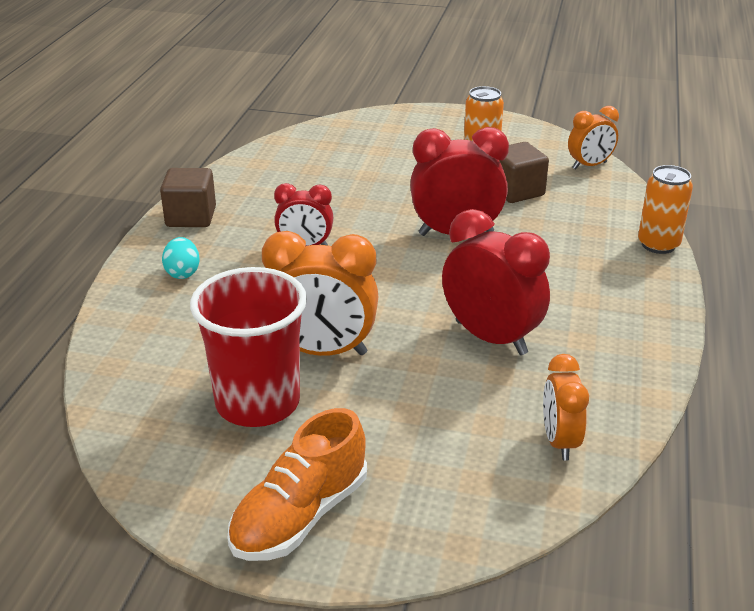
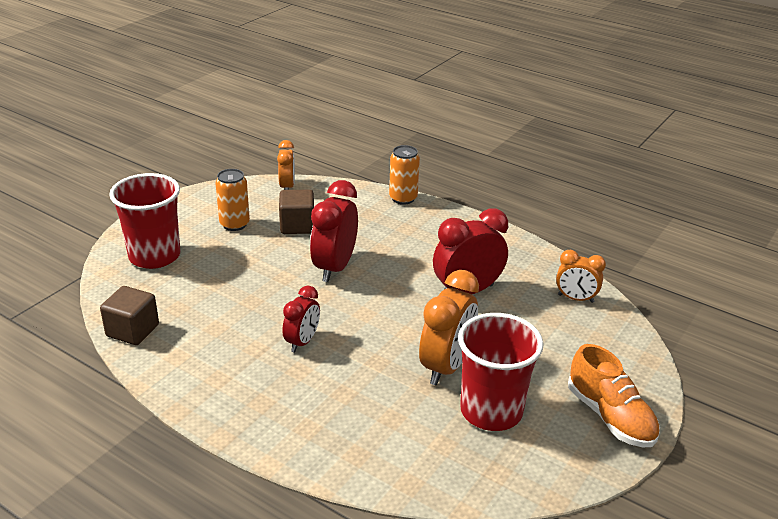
camera: 70 degrees left, 0 degrees up
(182, 273) = (295, 418): turquoise egg -> none
(191, 217) = (204, 396): brown cube -> brown cube (132, 330)
(385, 135) = (154, 256): none -> red cup

